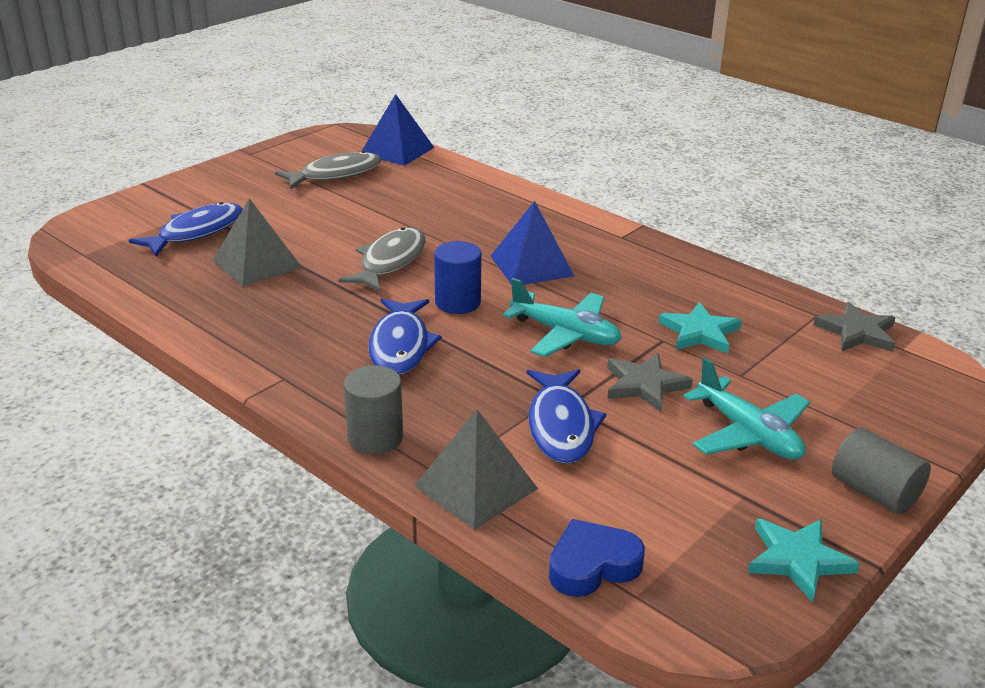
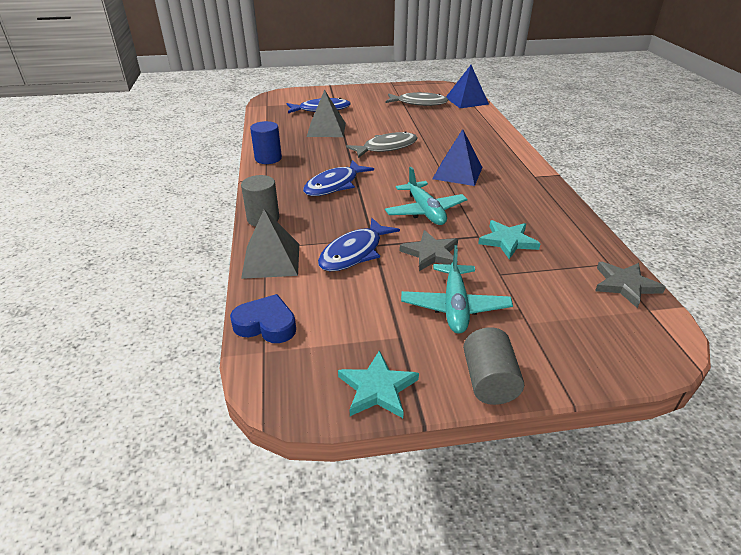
camera: 40 degrees right, 5 degrees up
(457, 302) = (391, 176): blue cylinder -> blue cylinder (268, 158)

